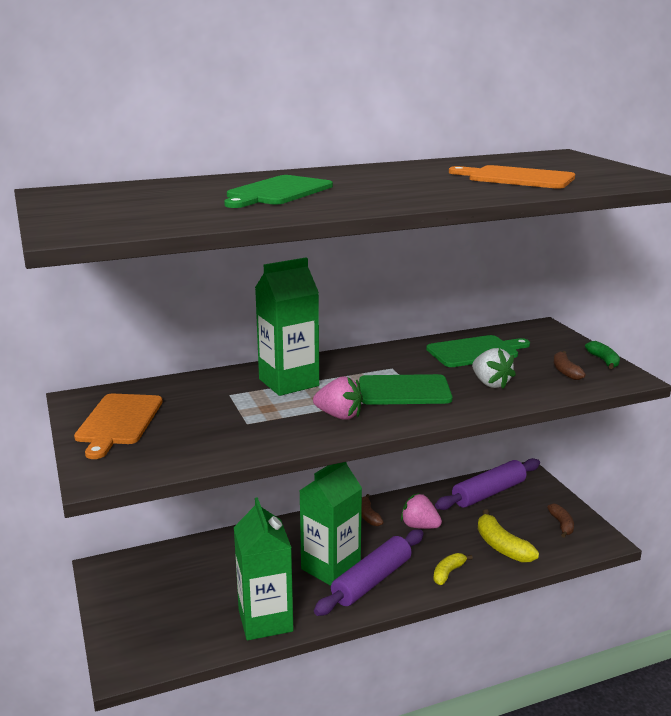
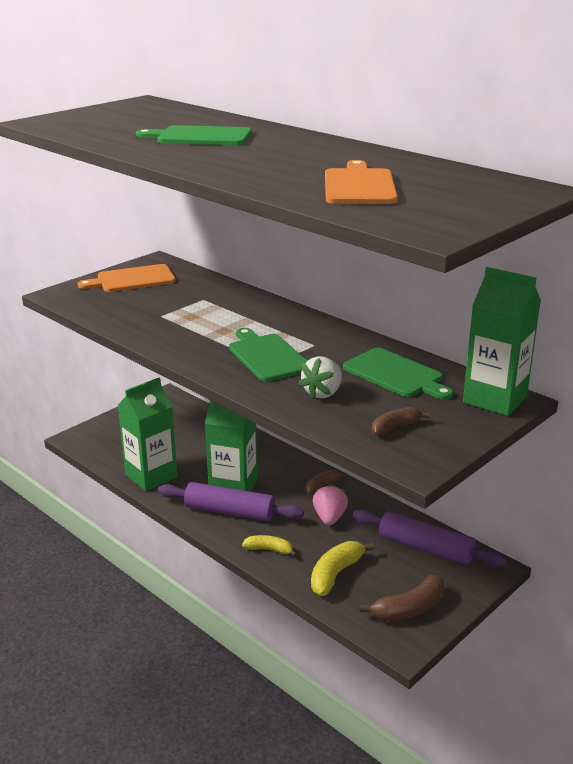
camera: 65 degrees right, 5 degrees up
(288, 382) = (243, 313): green carton -> green carton (495, 399)
(339, 416) = (198, 343): pink strawberry -> none
(561, 525) = (409, 609): brown banana -> brown banana, size x1.59
(603, 361) = (451, 446): green banana -> none

